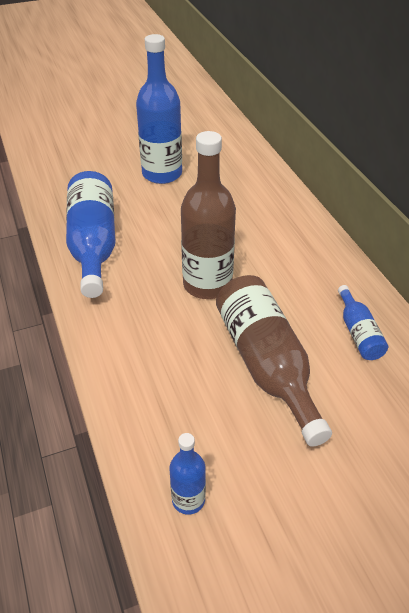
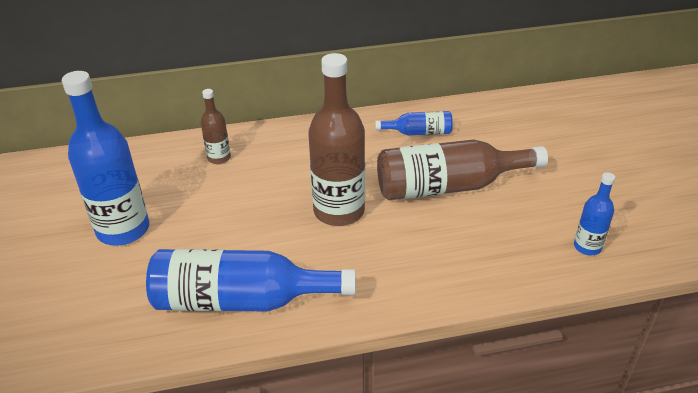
camera: 80 degrees left, 5 degrees down
(262, 201) = (219, 158): none -> brown bottle

